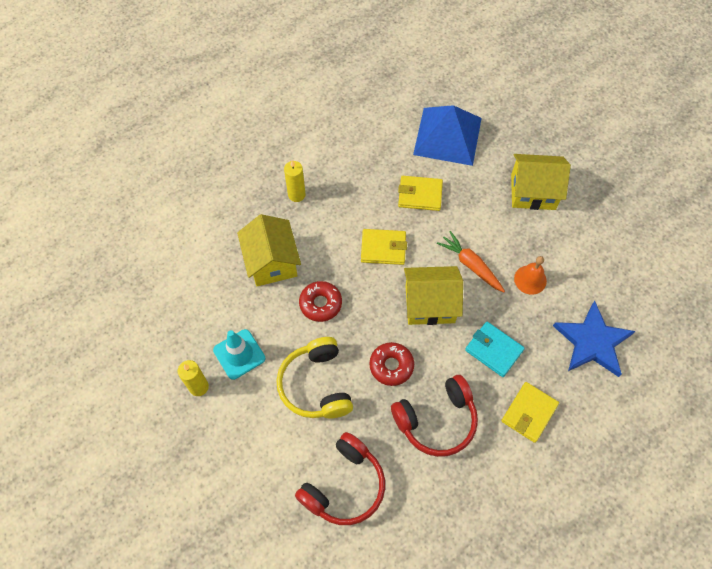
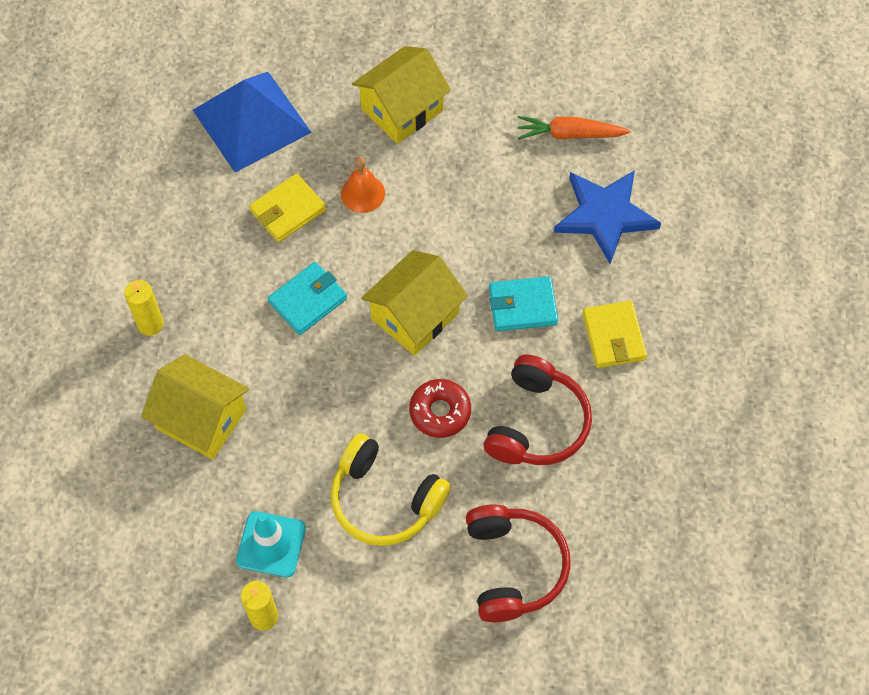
camera: 45 degrees left, 0 degrees up
(320, 304) = (302, 415): red donut -> none
(383, 248) = (308, 300): yellow wallet -> turquoise wallet
(471, 265) = (415, 240): orange carrot -> orange carrot (569, 134)
(530, 279) = (488, 204): orange bell -> orange bell (362, 193)

